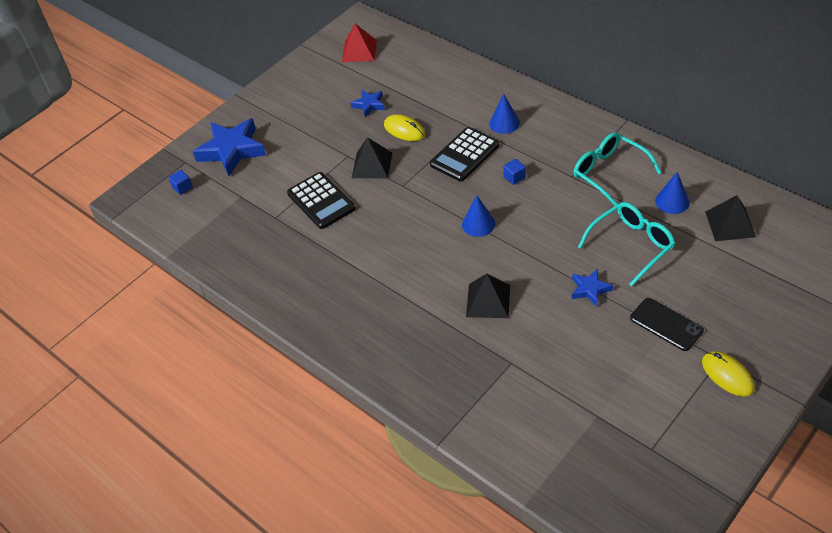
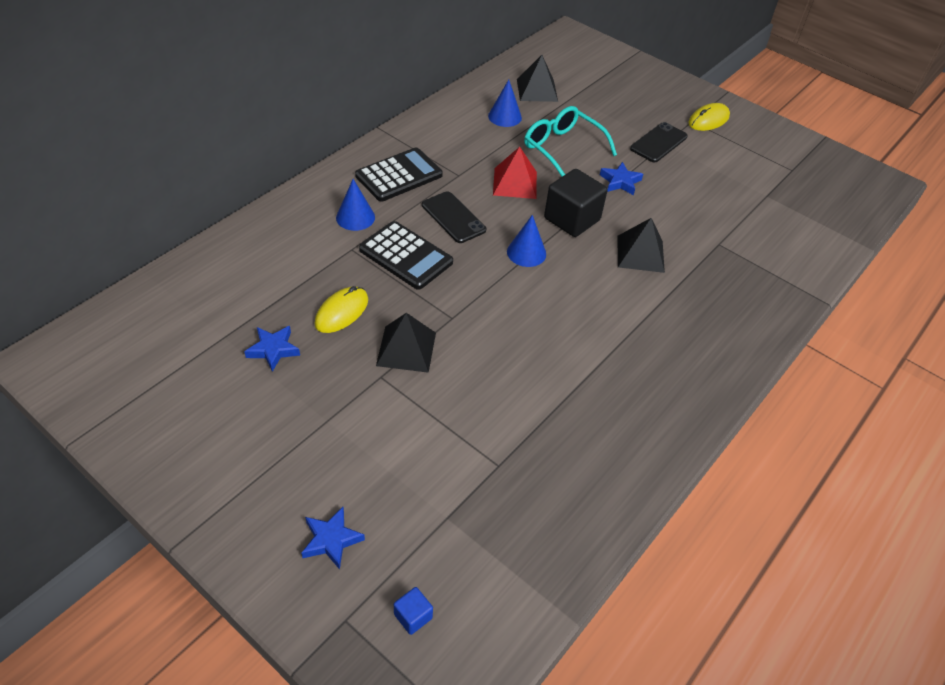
camera: 100 degrees left, 0 degrees up
(232, 150) = (331, 540): blue star -> blue star, size x0.50
(321, 201) = (471, 408): black calculator -> black calculator (399, 175)
(359, 51) = (131, 360): red pyramid -> red pyramid (515, 183)
(514, 177) = (453, 217): blue cube -> black phone
(526, 253) = (572, 219): none -> black cube
(609, 173) = (458, 149): turquoise glasses -> none

